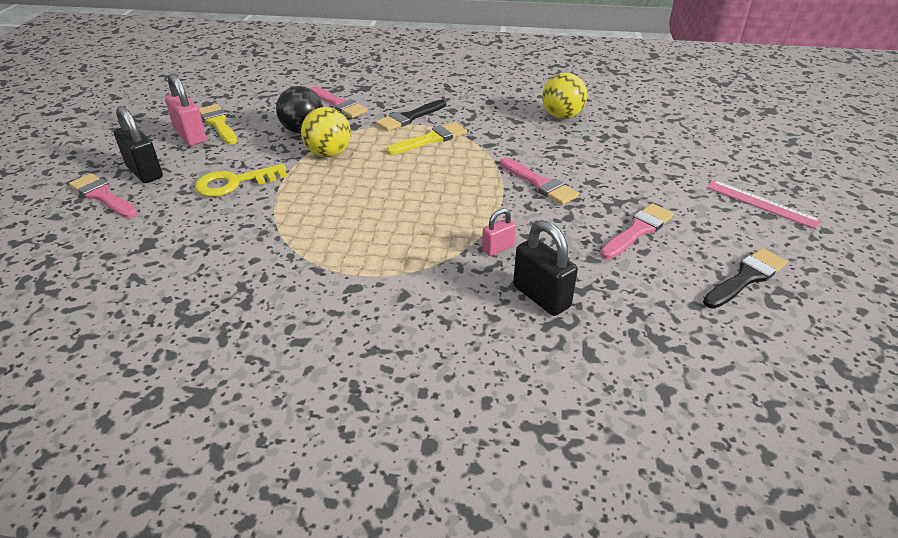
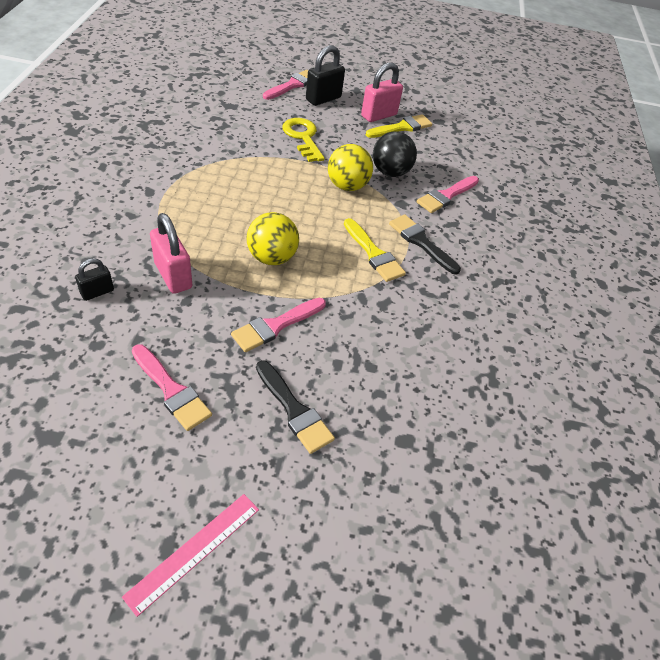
camera: 85 degrees right, 10 degrees up
(498, 248) = (173, 276): pink padlock -> pink padlock, size x1.73
(541, 297) = (97, 292): black padlock -> black padlock, size x0.58
(562, 116) = (435, 379): yellow ball -> yellow ball (272, 257)
(746, 277) = (60, 466): black brush -> black brush (294, 410)

